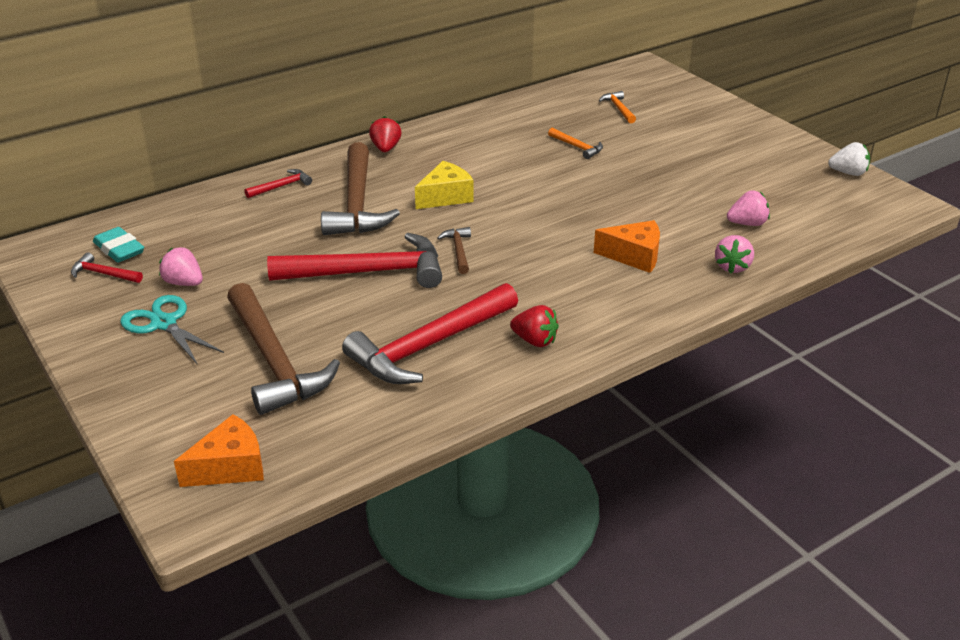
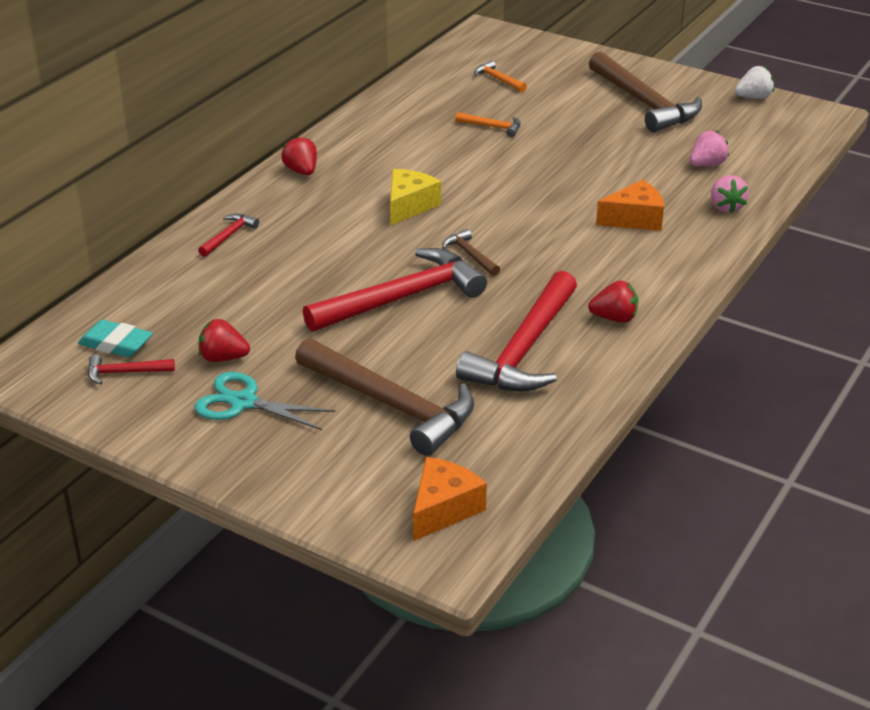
camera: 25 degrees left, 0 degrees up
(184, 283) = (223, 358): pink strawberry -> red strawberry
(357, 203) = (326, 234): brown hammer -> brown hammer (644, 103)

